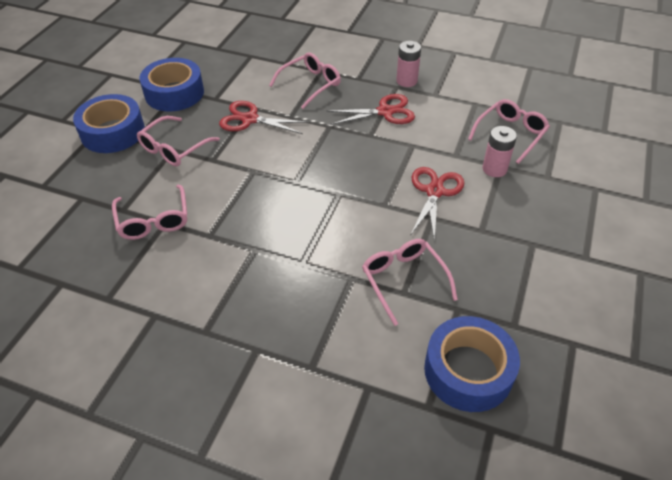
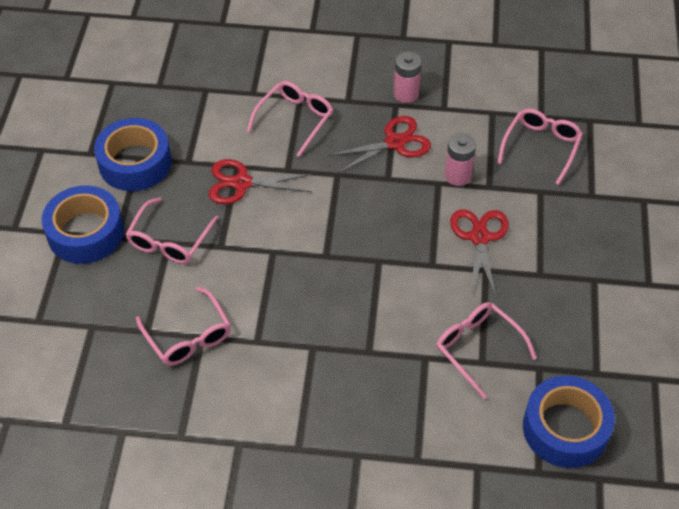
camera: 15 degrees left, 5 degrees up
(494, 169) = (535, 196): pink battery -> pink battery (457, 176)

